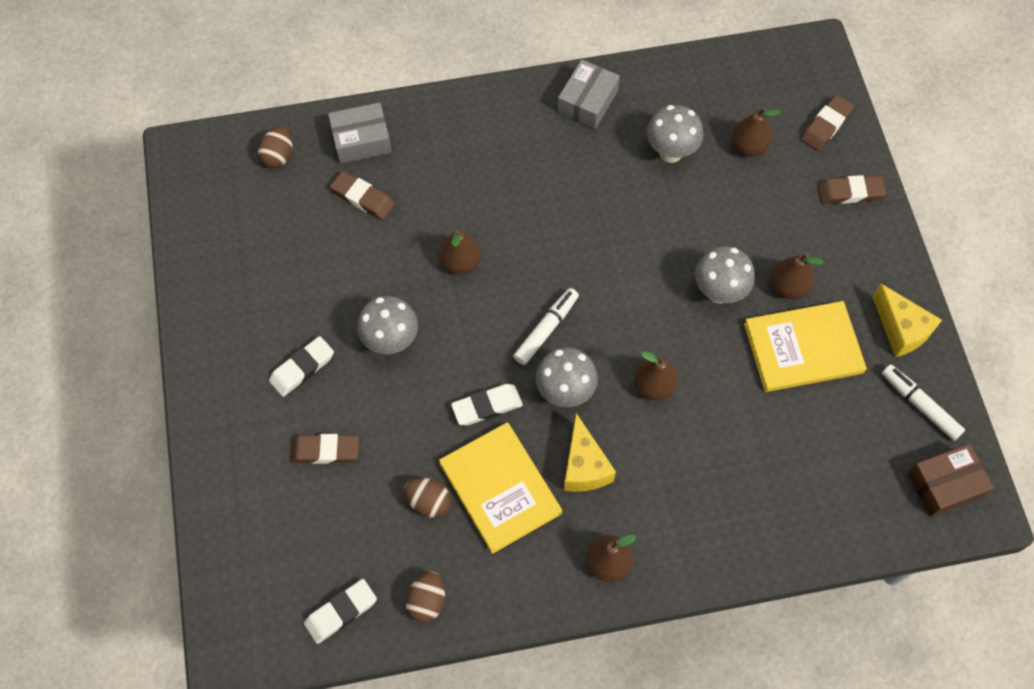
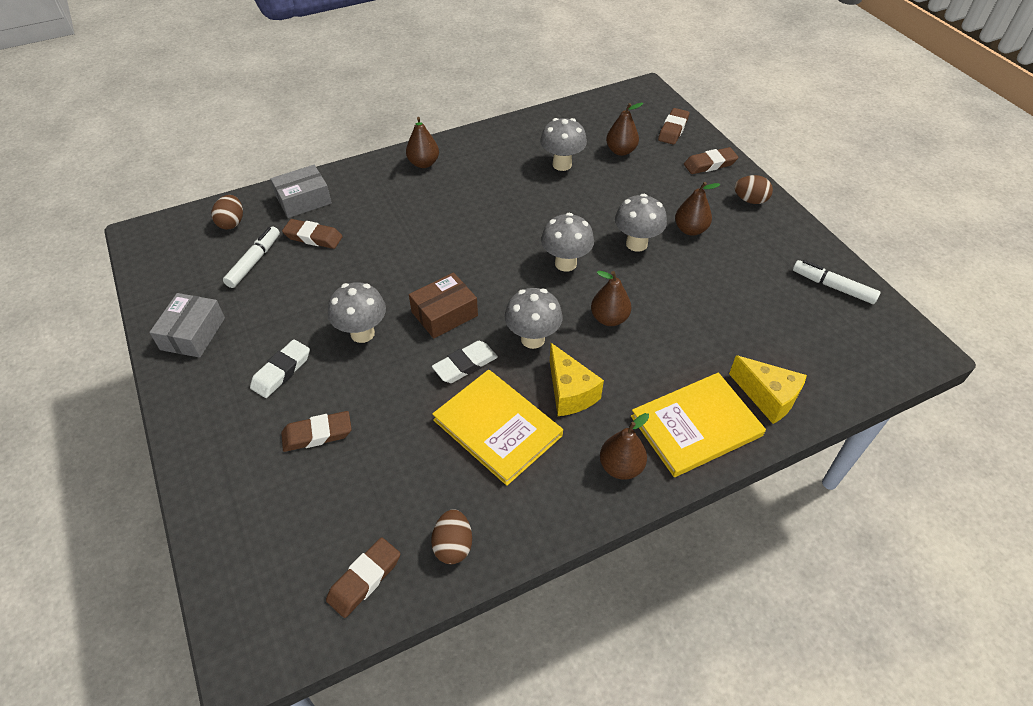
camera: 15 degrees left, 15 degrees down
(341, 612) = (364, 579): white eraser -> brown eraser
(428, 502) = (431, 455): brown egg -> brown egg (750, 200)
(460, 262) = (411, 265): brown pear -> brown pear (423, 163)
(546, 329) = (501, 297): white marker -> white marker (254, 261)
(587, 102) = (485, 146): grey box -> grey box (193, 333)
(630, 300) = (565, 263): none -> grey mushroom
(803, 348) = (721, 267): yellow book -> yellow book (696, 426)
(901, 330) = (791, 240): yellow cheese -> yellow cheese (767, 397)
(945, 484) = (883, 338): brown box -> brown box (444, 314)

